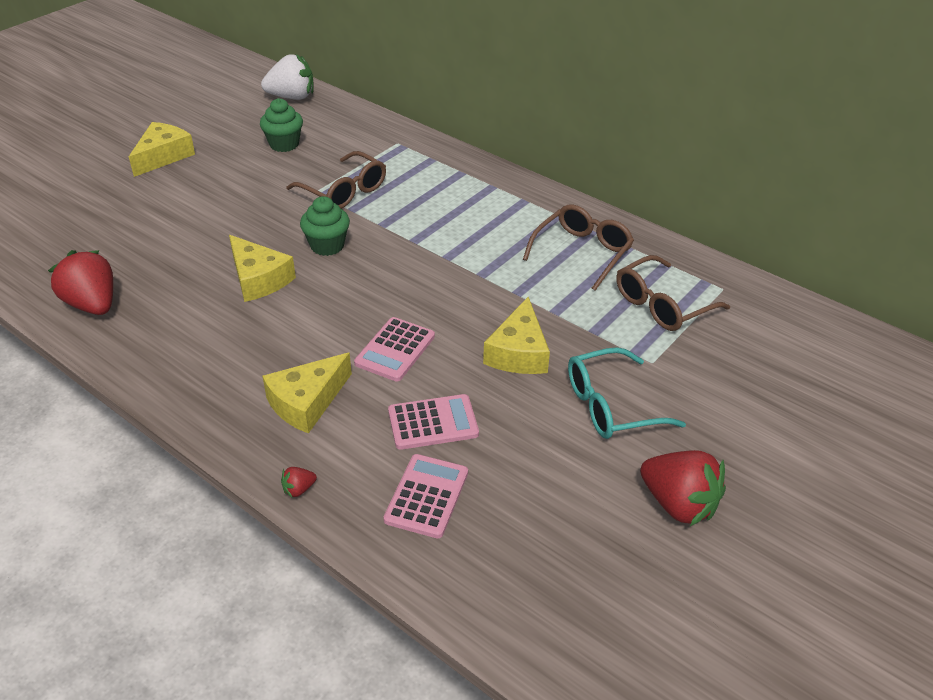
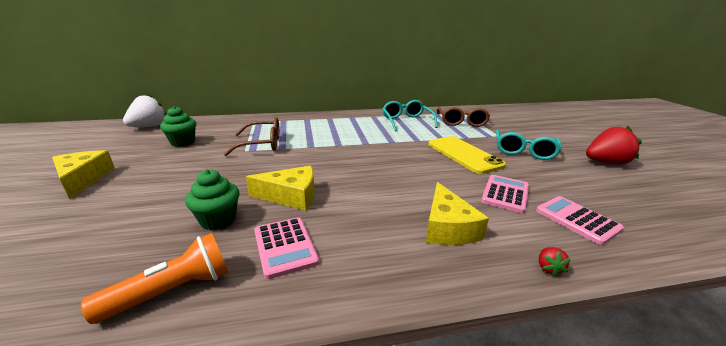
camera: 50 degrees left, 15 degrees down
(92, 304) = (172, 291): red strawberry -> orange flashlight
(327, 246) = (300, 165): green cupcake -> green cupcake (218, 220)
(395, 350) = (426, 181): pink calculator -> pink calculator (285, 246)
(518, 352) = (464, 154): yellow cheese -> yellow phone
(582, 253) = (406, 121): brown glasses -> turquoise glasses

